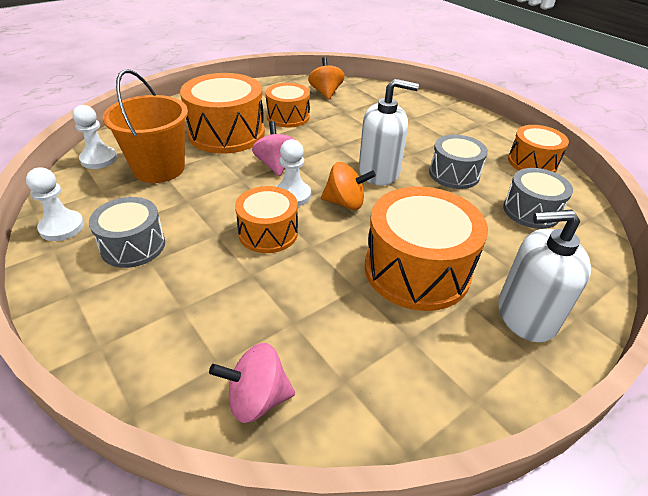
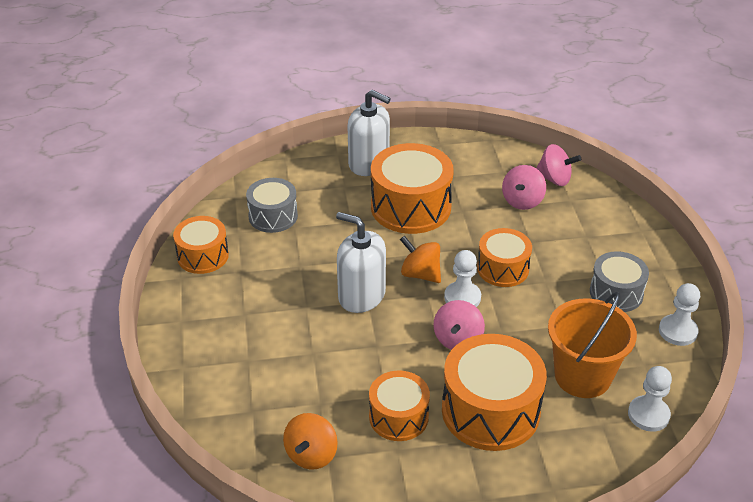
camera: 150 degrees left, 0 degrees up
(288, 332) = (522, 201): none -> pink spinning top
(454, 174) = (293, 269): grey drum -> none

